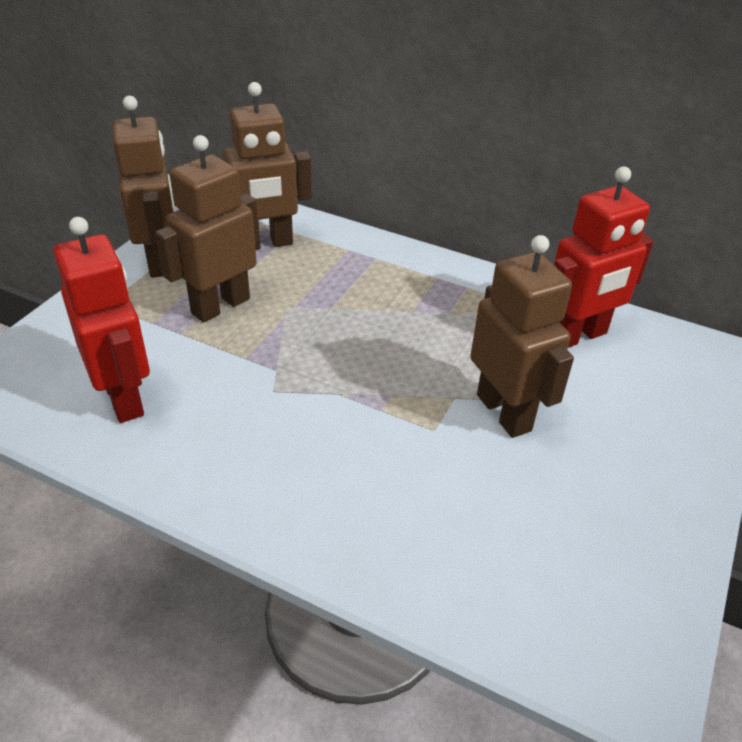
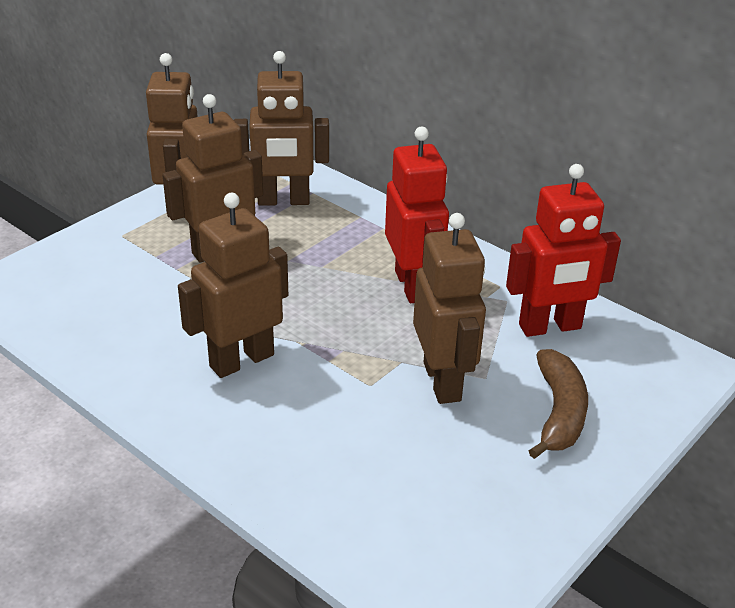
camera: 15 degrees right, 5 degrees down
(124, 398) = (109, 314): red robot -> red robot (412, 285)
(290, 426) = (241, 360): none -> brown robot
(629, 425) = (559, 413): none -> brown banana

